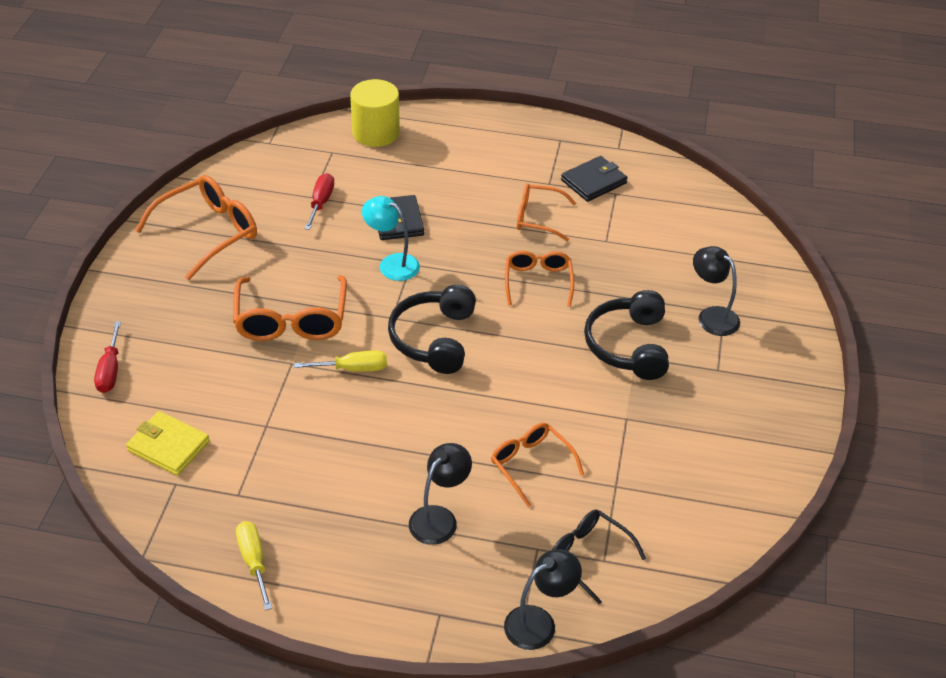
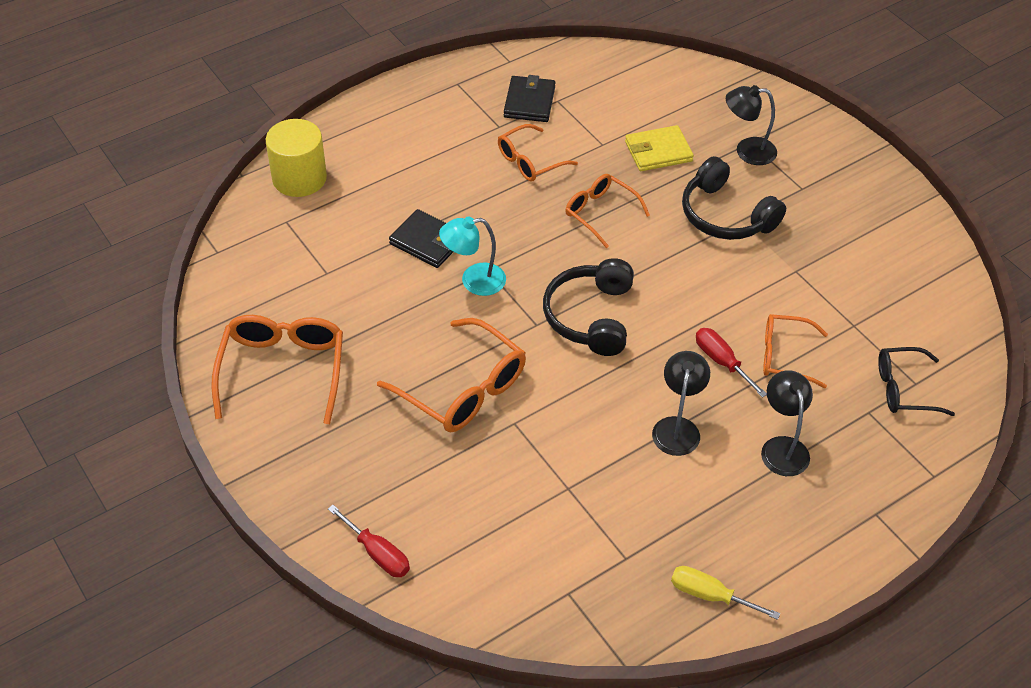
camera: 45 degrees left, 5 degrees up
(168, 446) = (518, 570): yellow wallet -> yellow wallet (658, 151)
(321, 203) = (342, 272): red screwdriver -> red screwdriver (721, 362)
(353, 369) = (566, 389): yellow screwdriver -> none
(434, 339) = (590, 316): black headphones -> black headphones turned 45 degrees clockwise
(539, 622) = (937, 461): black lamp -> black lamp (677, 427)

